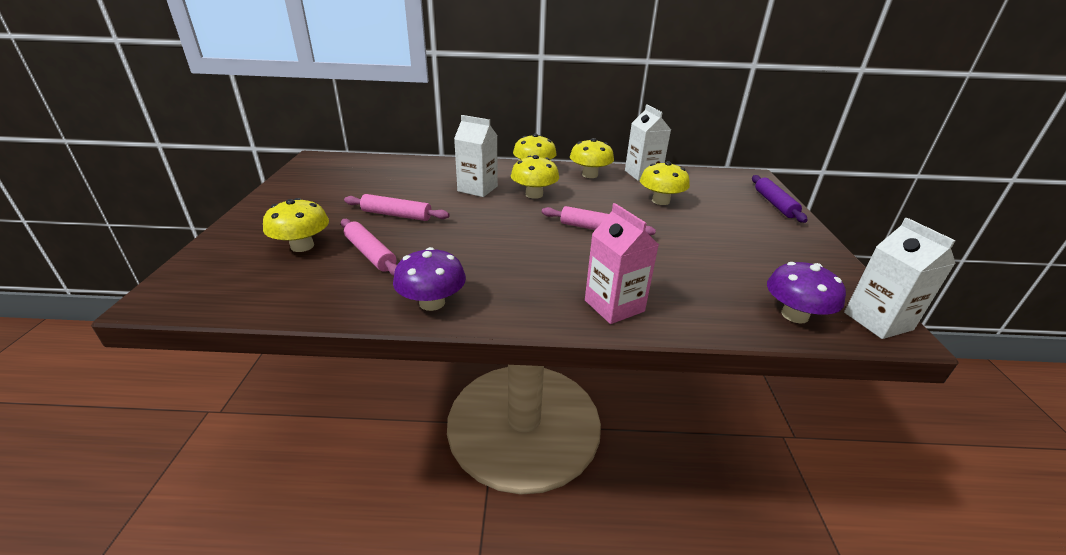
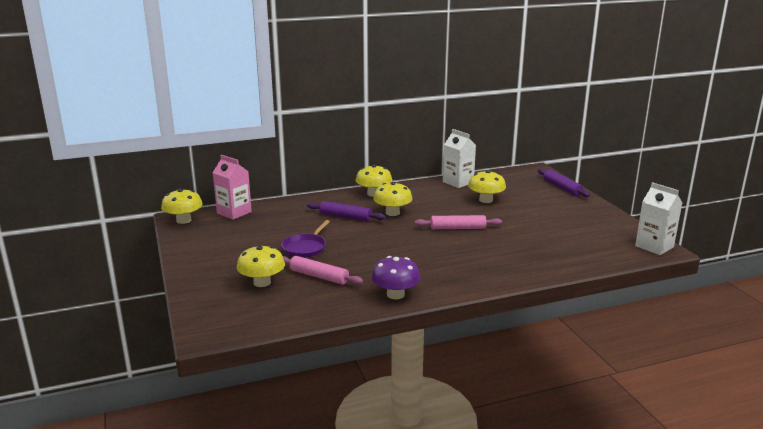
camera: 20 degrees left, 10 degrees down
(396, 215) = (306, 248): pink rolling pin -> purple pan
(477, 189) = (345, 217): white carton -> purple rolling pin
(590, 175) = (419, 190): yellow mushroom -> yellow mushroom (183, 220)
(614, 306) = (507, 271): pink carton -> pink carton (234, 212)
(794, 315) = (610, 253): purple mushroom -> none

